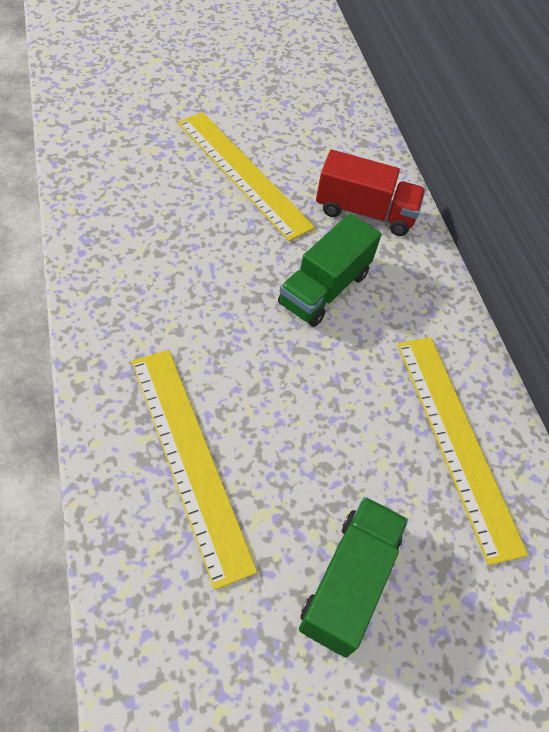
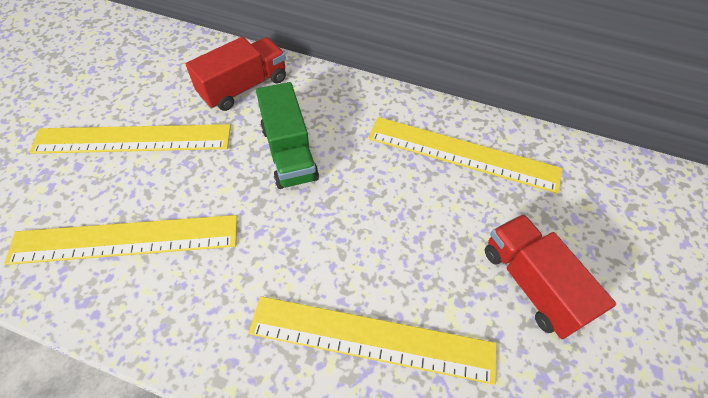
camera: 50 degrees left, 0 degrees up
(152, 230) = (125, 240): none -> yellow ruler
(349, 582) = (531, 284): green truck -> red truck

